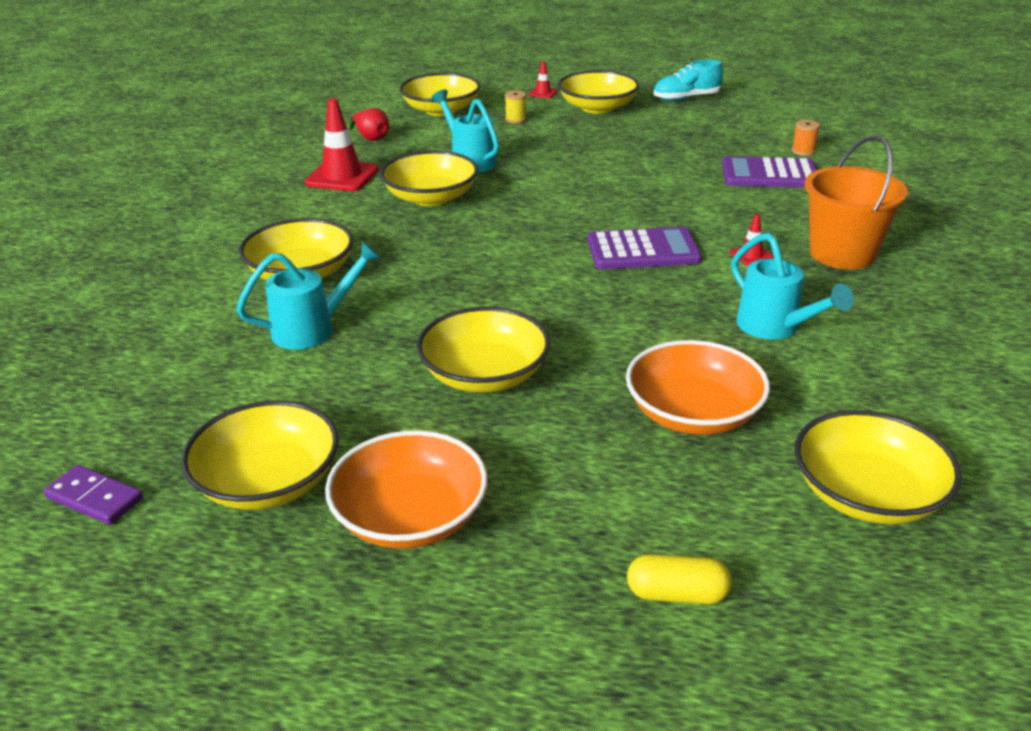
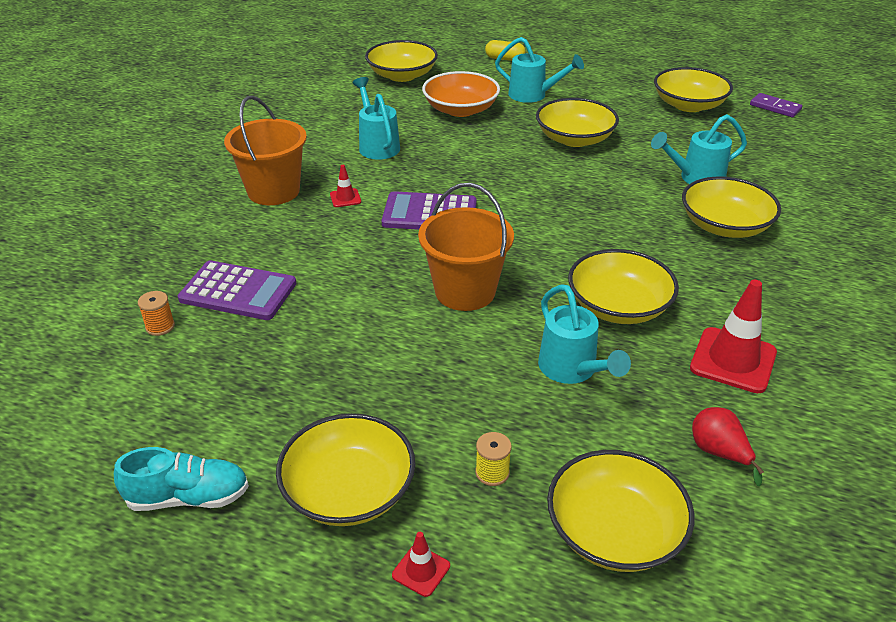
camera: 170 degrees left, 5 degrees up
(410, 517) = (614, 87): orange bowl -> none
(571, 193) = (465, 291): none -> orange bucket
(575, 469) = (533, 95): none -> turquoise watering can

